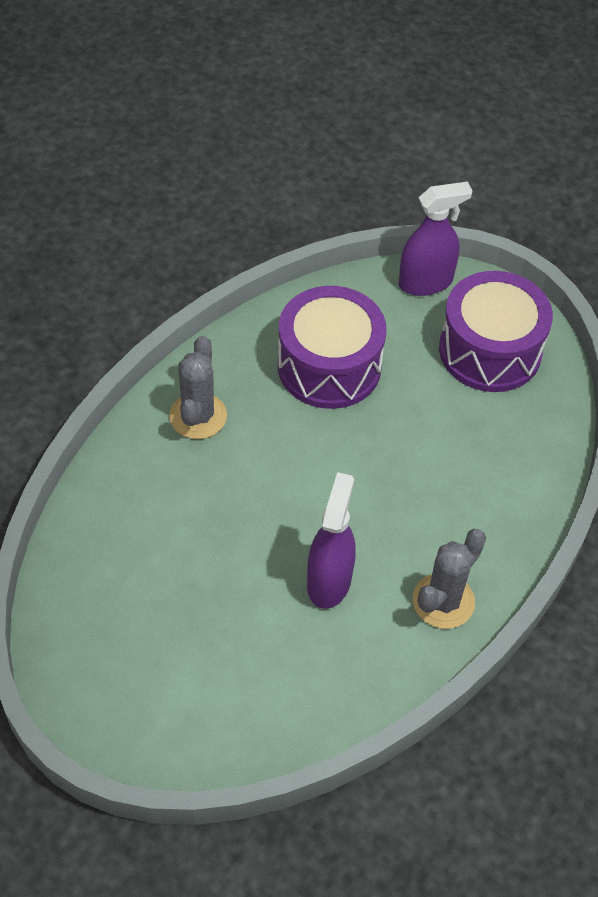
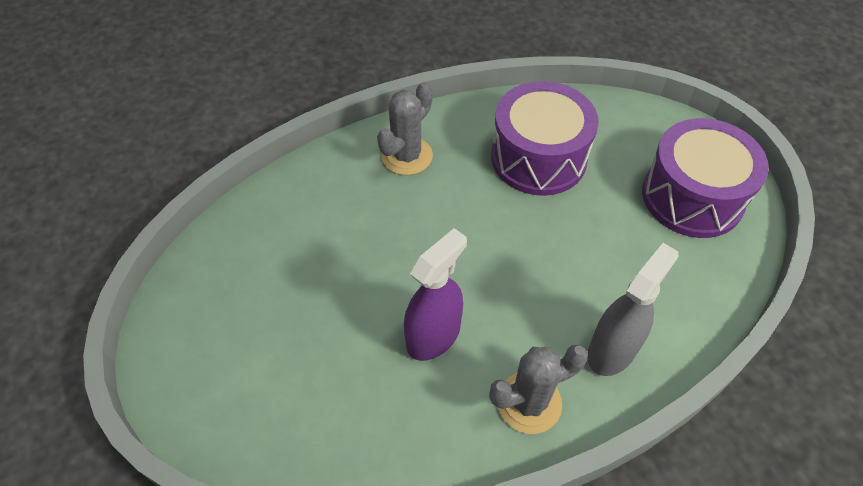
camera: 30 degrees right, 0 degrees up
(426, 282) = (661, 122): purple spray bottle -> none
(489, 525) = (612, 350): none -> grey spray bottle

